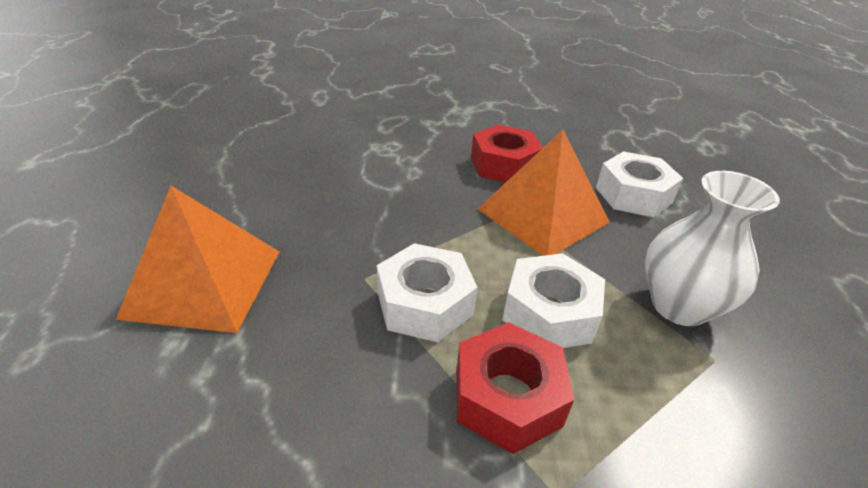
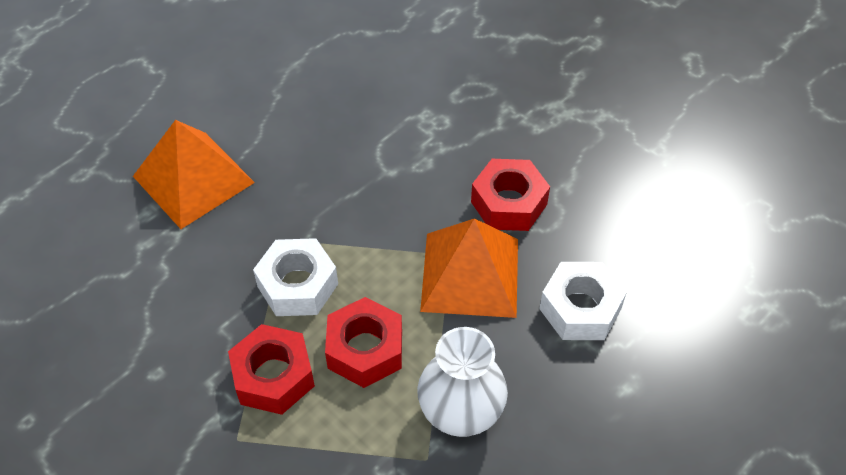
camera: 45 degrees right, 15 degrees up
(549, 313) = (365, 350): white nut -> red nut

